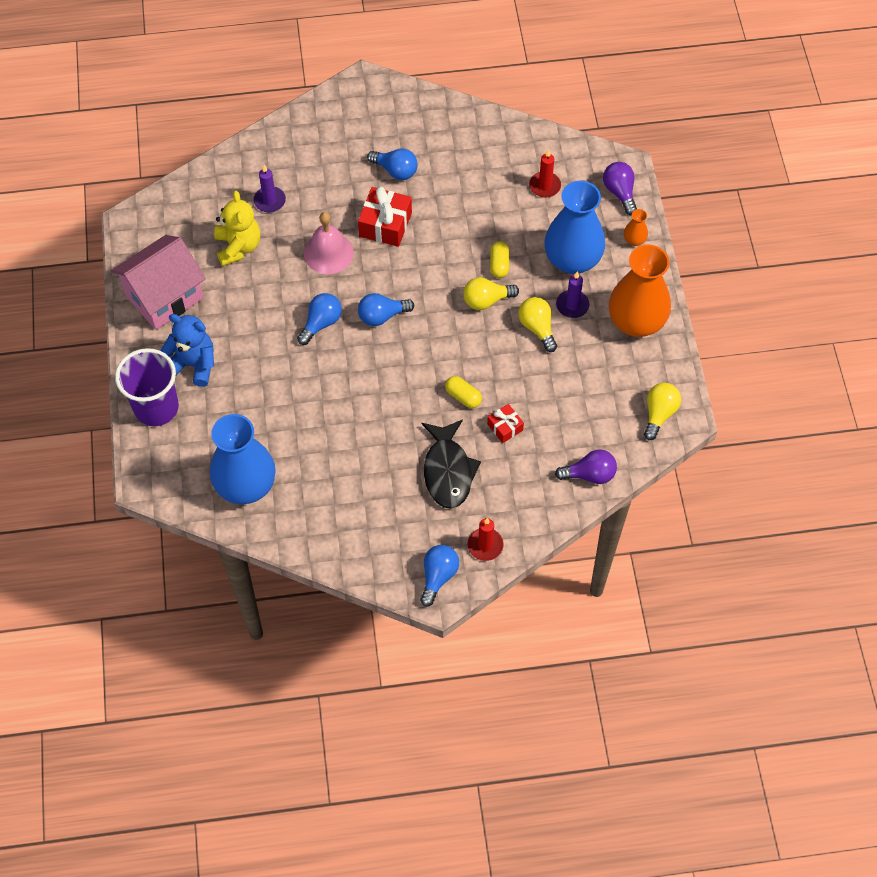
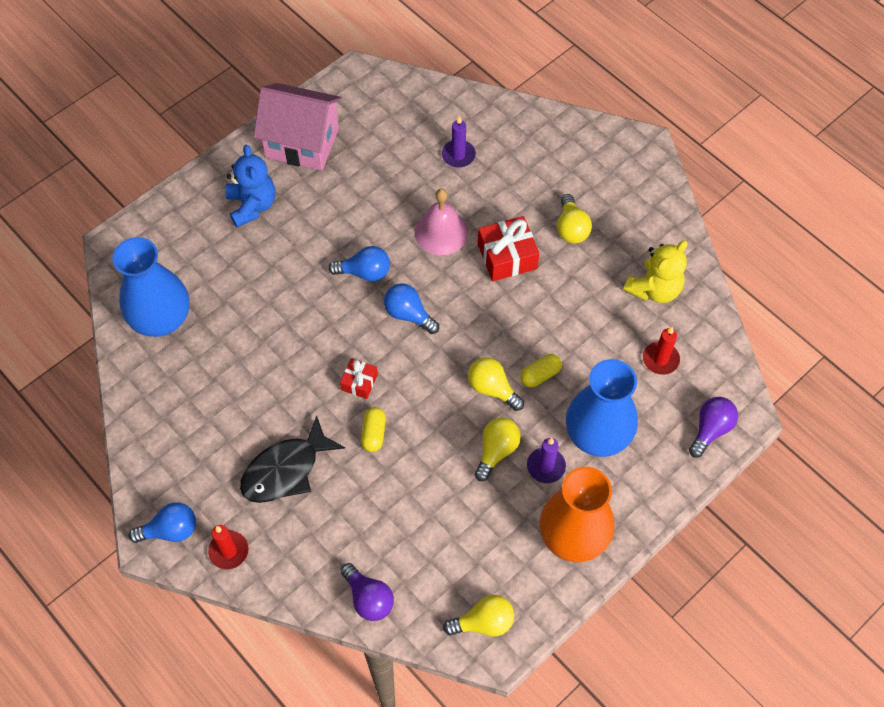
camera: 55 degrees right, 0 degrees up
(156, 407) = (191, 206): purple cup -> none
(238, 247) = (393, 163): yellow teddy bear -> yellow teddy bear (654, 289)
(395, 171) = (571, 228): blue light bulb -> yellow light bulb
(505, 427) = (367, 490): red gift -> red gift (359, 382)
(634, 240) = (666, 477): orange vase -> none

